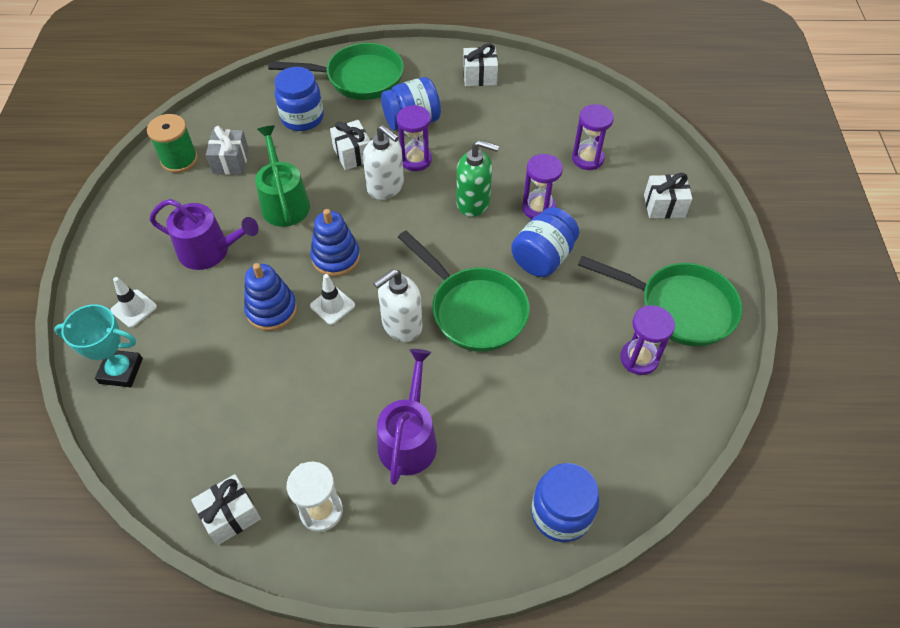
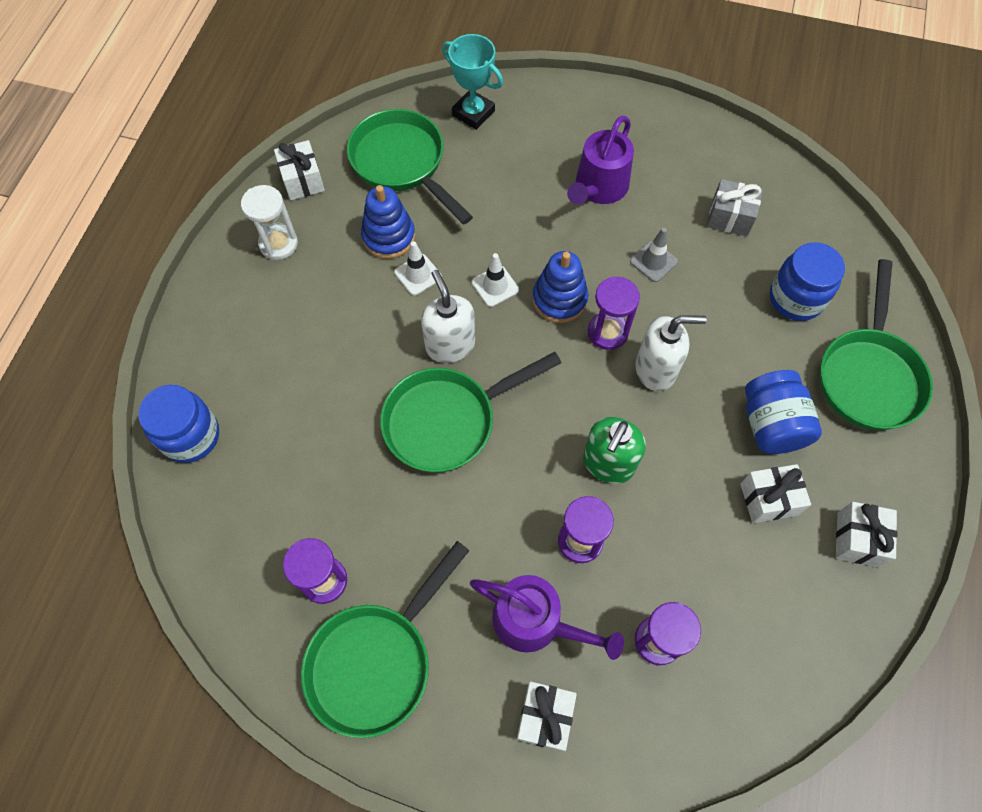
camera: 105 degrees right, 10 degrees up
(121, 371) = (473, 113): turquoise trophy -> turquoise trophy turned 75 degrees counterclockwise
(134, 308) = (541, 124): white traffic cone -> white traffic cone (418, 275)
(179, 159) = (742, 170): green spool -> none
(197, 420) = (402, 164): none -> green pan
(271, 310) = (506, 232): blue stacking toy -> blue stacking toy (388, 237)
(284, 202) = (653, 261): green watering can -> grey traffic cone
(353, 154) = (720, 344): white gift -> white gift (769, 499)
(386, 187) = (656, 369): white soap dispenser -> white soap dispenser turned 150 degrees counterclockwise
(409, 439) = (318, 324): purple watering can -> purple watering can (535, 621)
(415, 160) = (697, 413): purple hourglass -> purple hourglass (607, 332)
(542, 257) = (499, 520): blue jar -> none

